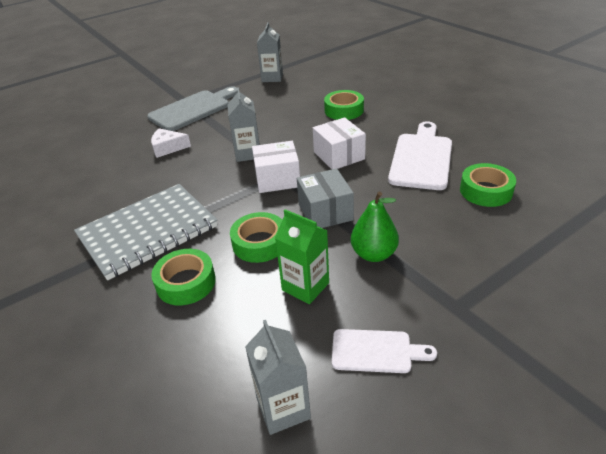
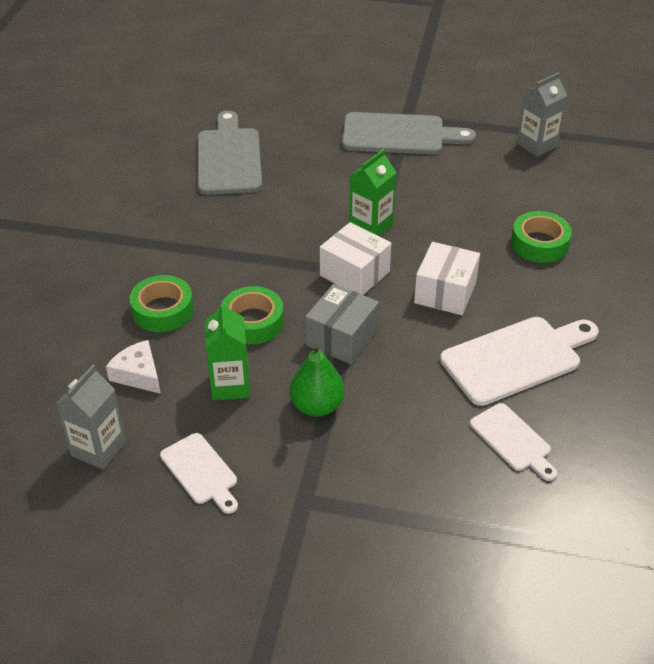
camera: 45 degrees right, 5 degrees up
(98, 175) = (229, 158): none -> grey cutting board
(148, 232) = (194, 245): grey notebook -> none
(168, 148) = (317, 167): white cheese -> white cheese (138, 374)
(248, 154) = (371, 226): grey carton -> green carton
(486, 191) = (512, 440): green tape -> white cutting board

